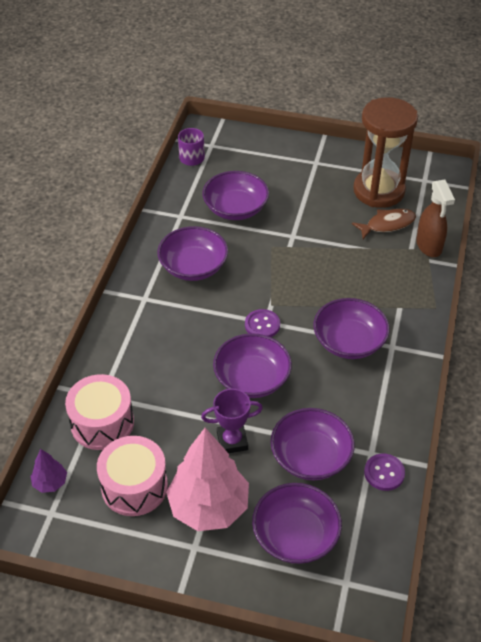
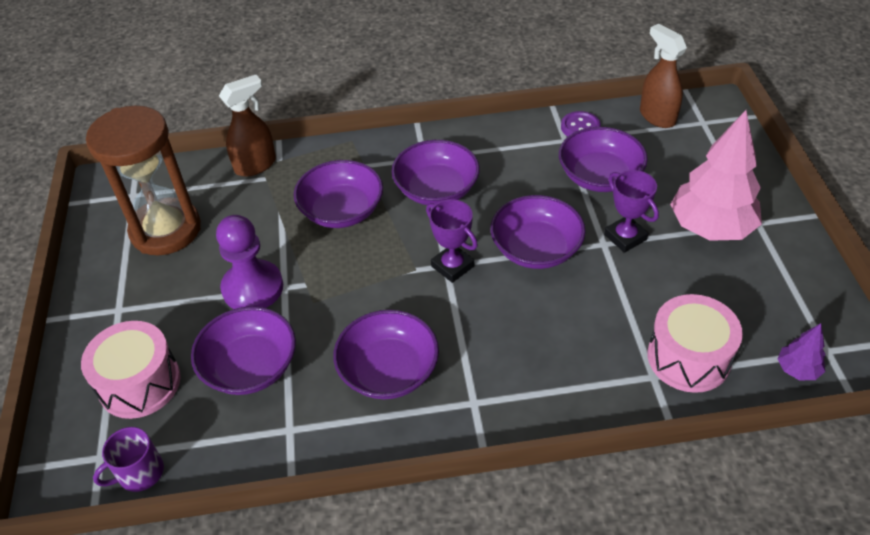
camera: 110 degrees left, 0 degrees up
(134, 486) = (738, 293): pink drum -> pink drum (139, 383)
(262, 325) = (452, 266): purple button -> purple trophy
(295, 535) = (688, 162): purple bowl -> purple bowl (341, 210)
(300, 221) = (253, 288): none -> purple pawn
(372, 545) = (657, 116): none -> brown spray bottle
(387, 224) = (230, 207): brown fish -> none

